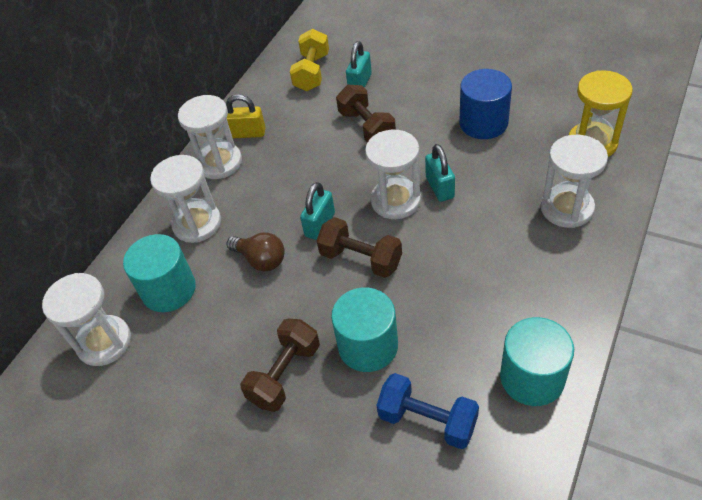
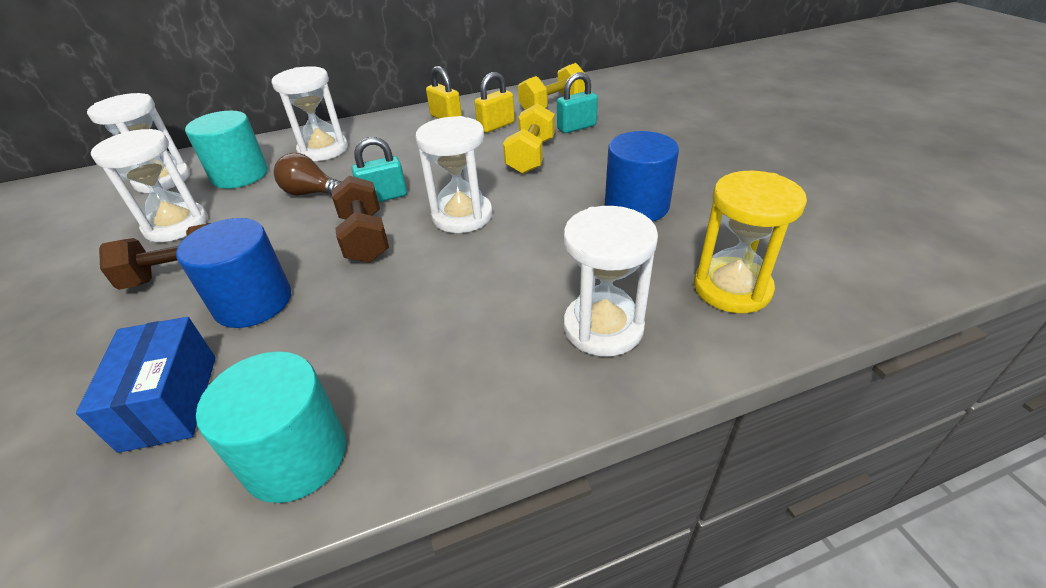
camera: 40 degrees right, 10 degrees down
(219, 163) = (399, 125): white hourglass -> white hourglass (176, 225)
(261, 260) = (312, 193): brown light bulb -> brown light bulb turned 120 degrees clockwise
(300, 117) = (496, 126): none -> yellow padlock
(367, 127) = (531, 156): brown dumbbell -> yellow dumbbell
(368, 346) = (253, 302): turquoise cylinder -> blue cylinder
(427, 420) = (170, 401): blue dumbbell -> blue box
(440, 187) = (512, 229): turquoise padlock -> none

